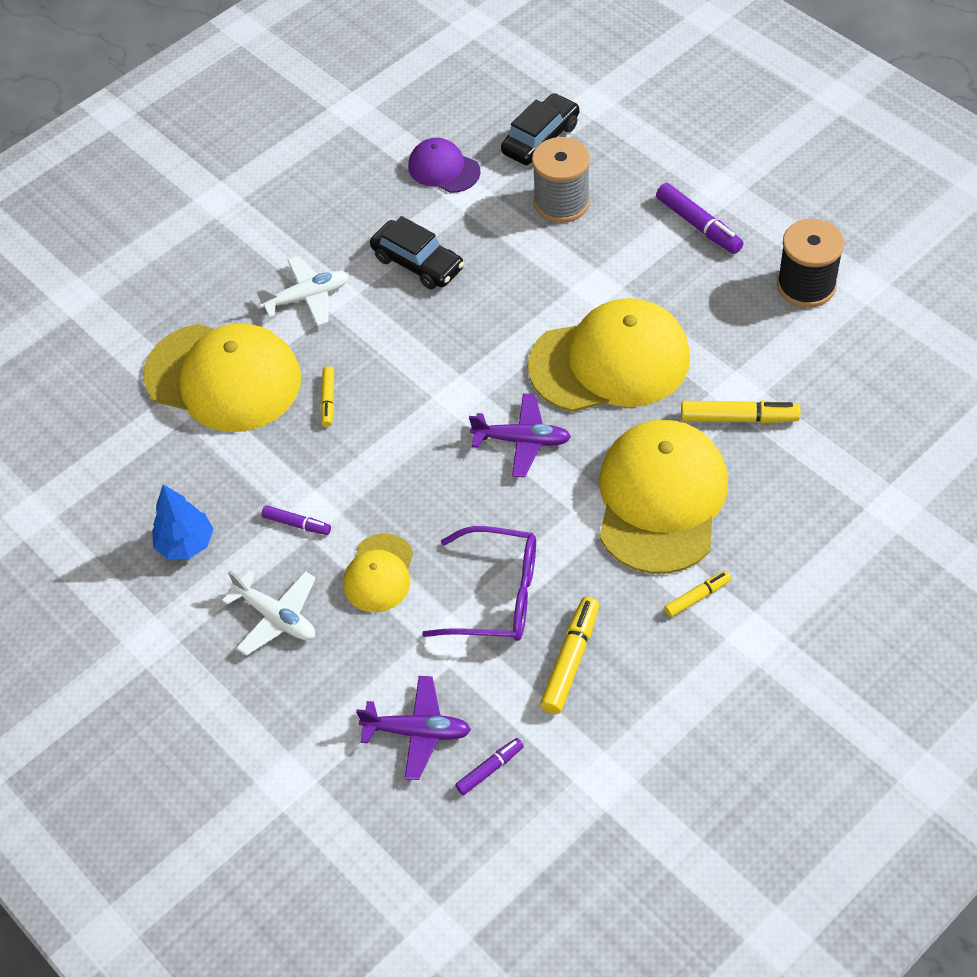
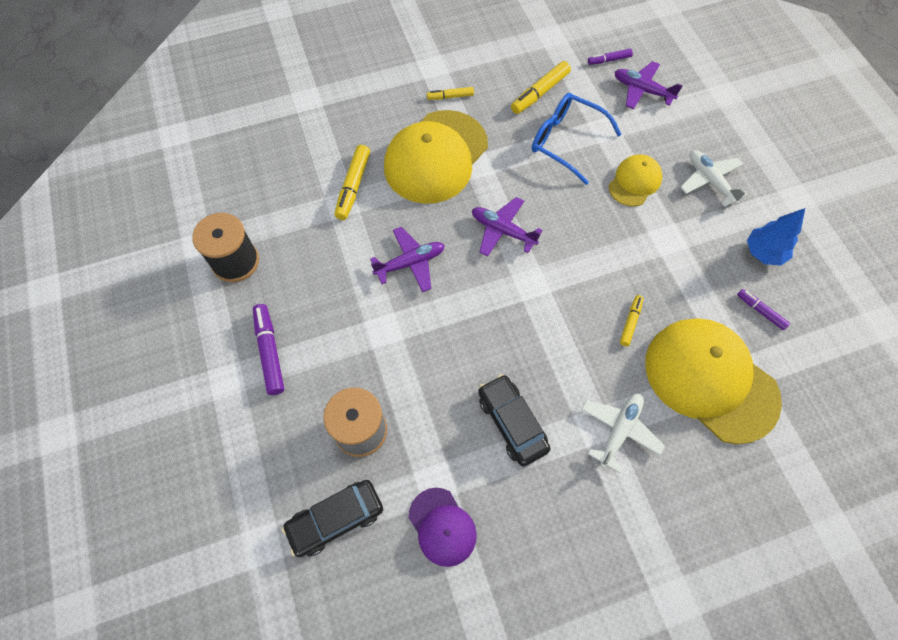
camera: 160 degrees left, 10 degrees up
(297, 524) = (680, 235): purple marker -> purple marker (760, 311)
(307, 297) = (619, 431): white plane -> white plane turned 120 degrees clockwise
(497, 595) = (566, 141): purple glasses -> blue glasses
(610, 362) = (410, 263): yellow cap -> purple plane
(739, 418) = (353, 186): yellow marker -> yellow marker turned 105 degrees counterclockwise

